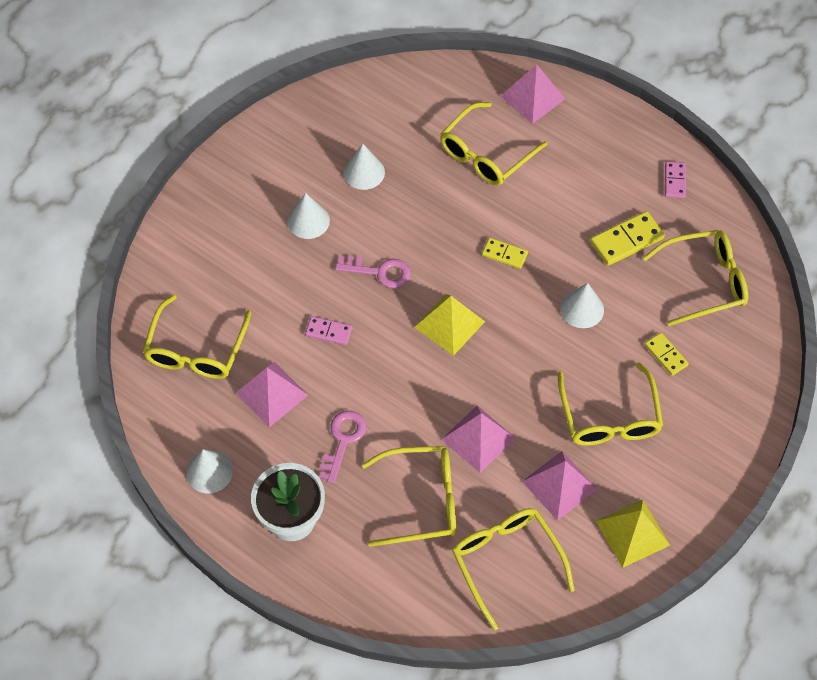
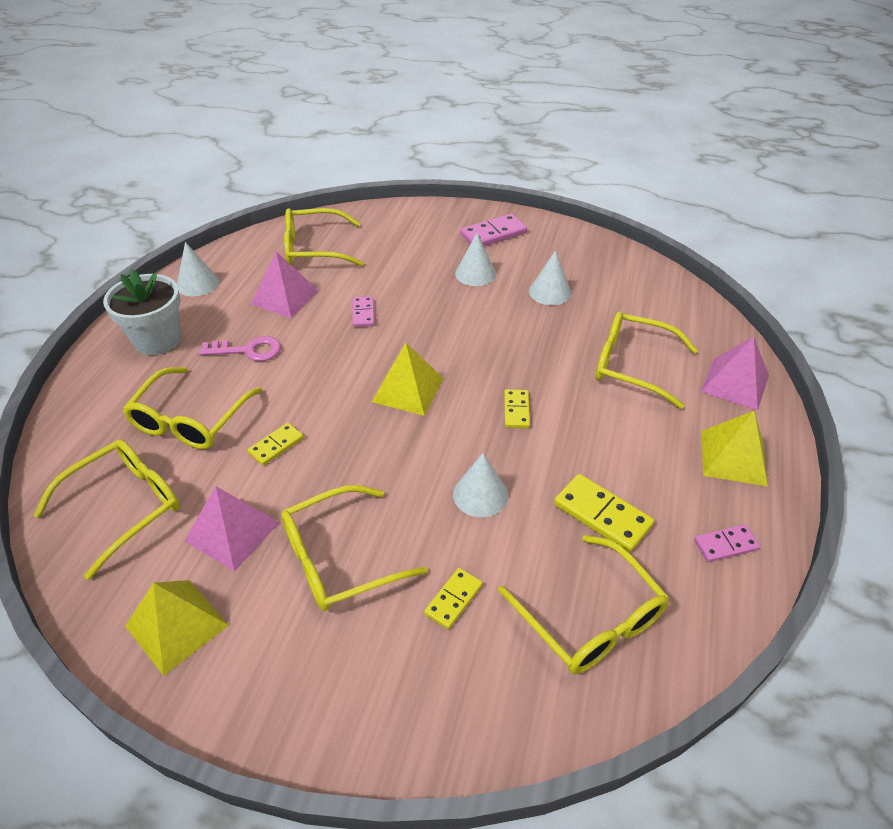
camera: 70 degrees right, 15 degrees down
(248, 183) = (493, 234): none -> pink domino
(379, 272) = (444, 328): pink key -> none
(420, 501) = (191, 419): yellow glasses -> yellow glasses turned 45 degrees clockwise
(478, 438) = (276, 445): pink pyramid -> yellow domino
(604, 137) = (733, 457): none -> yellow pyramid

